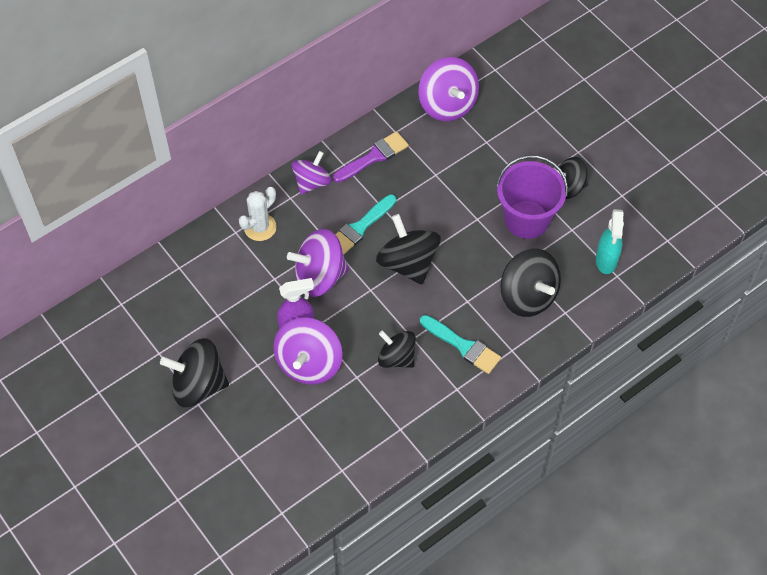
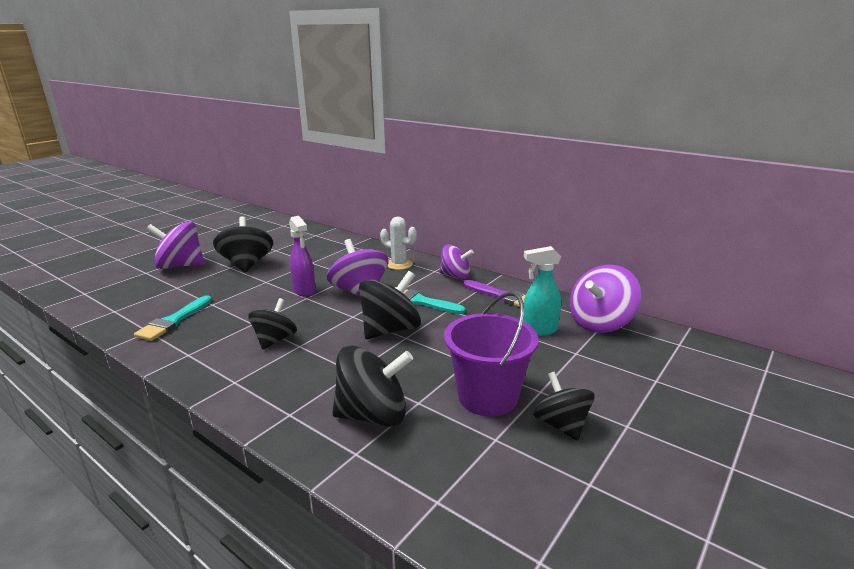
camera: 75 degrees right, 35 degrees down
(309, 363) = (267, 300): purple spinning top -> purple spinning top (180, 266)
(462, 346) = (292, 377): turquoise brush -> turquoise brush (174, 321)
(528, 296) = (373, 415): black spinning top -> black spinning top turned 135 degrees counterclockwise
(606, 261) = (459, 484): turquoise spray bottle -> turquoise spray bottle (539, 330)

